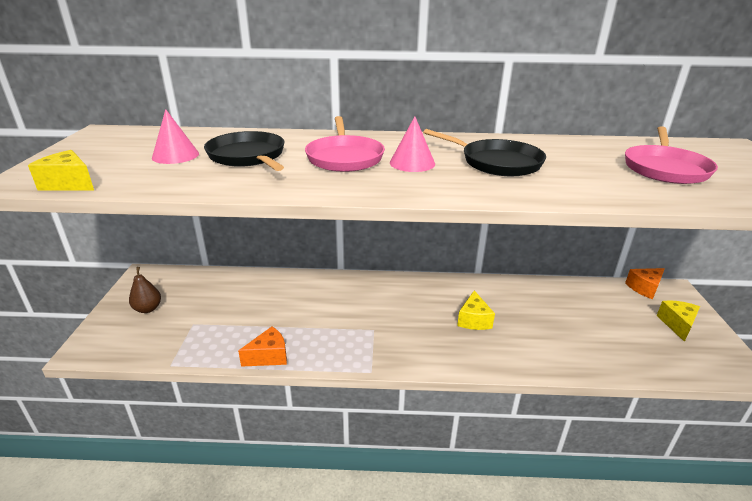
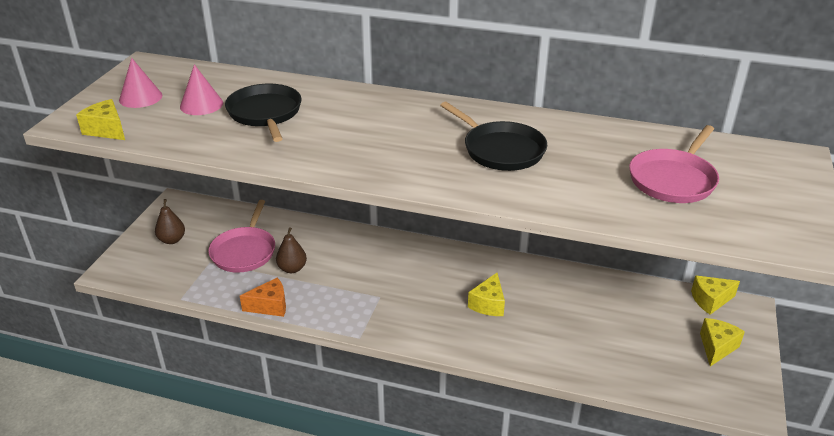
camera: 15 degrees right, 5 degrees up
(279, 317) = (292, 269): none -> brown pear
(344, 157) = (354, 125): pink pan -> pink pan (244, 251)
(412, 163) = (415, 140): pink cone -> pink cone (140, 97)
(644, 288) = (710, 300): orange cheese -> yellow cheese

